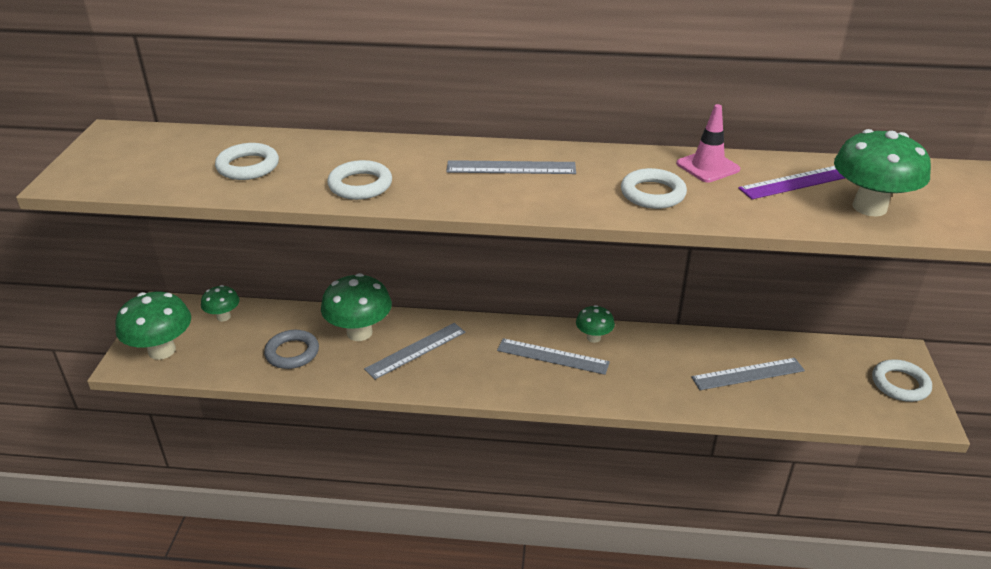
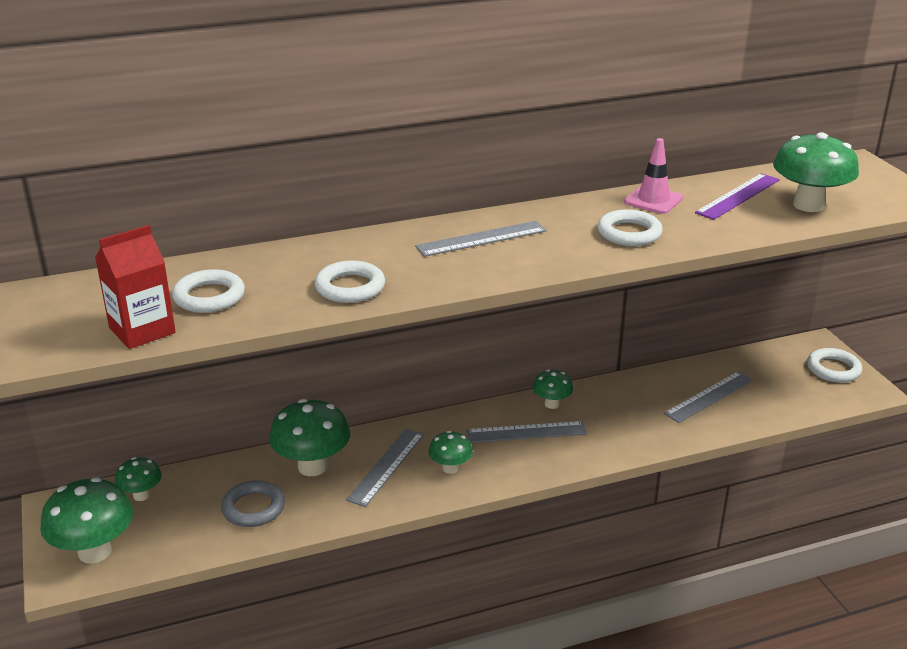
camera: 25 degrees left, 5 degrees down
(175, 182) = (142, 330): none -> red carton
(465, 368) = (450, 468): none -> green mushroom

